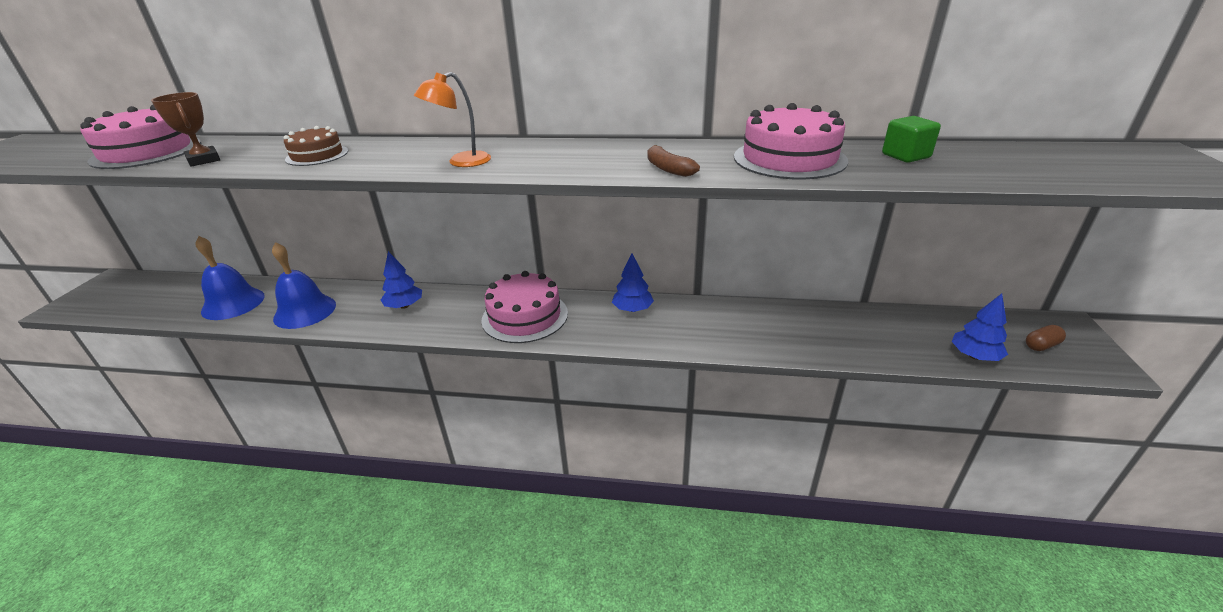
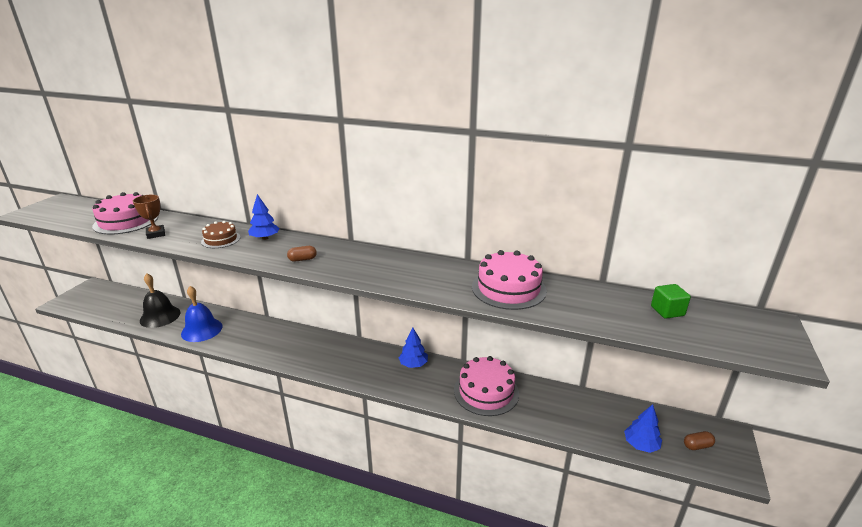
camera: 10 degrees right, 5 degrees down
(233, 303) = (160, 316): blue bell -> black bell
(404, 306) = (264, 336): blue tree -> blue tree (265, 238)
(461, 162) = (302, 259): orange lamp -> brown capsule
(525, 316) = (339, 357): pink cake -> pink cake (486, 391)
(668, 169) = (425, 285): brown banana -> none
(905, 156) = (588, 298): green cube -> green cube (667, 311)

